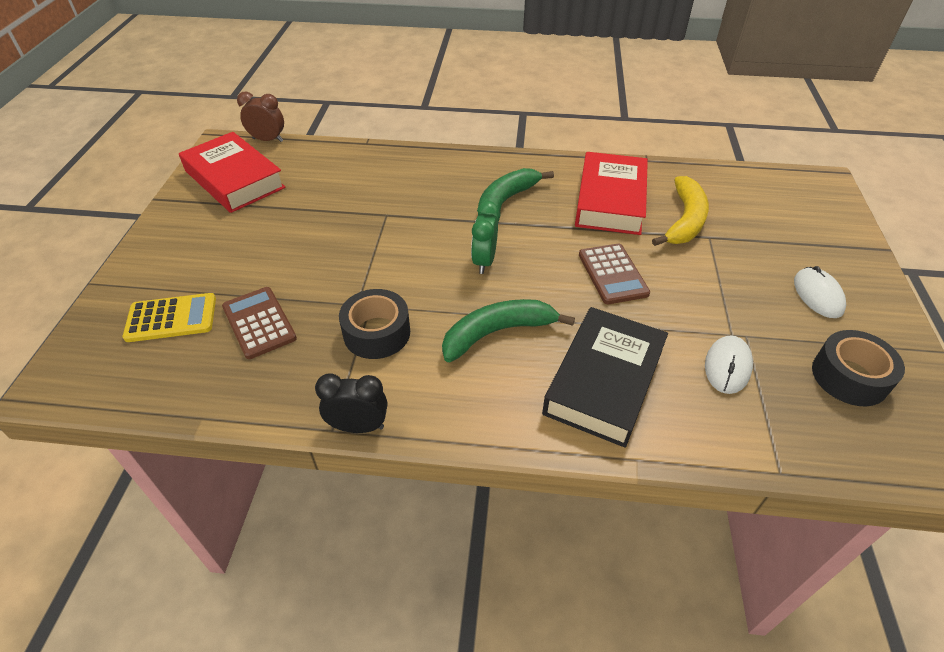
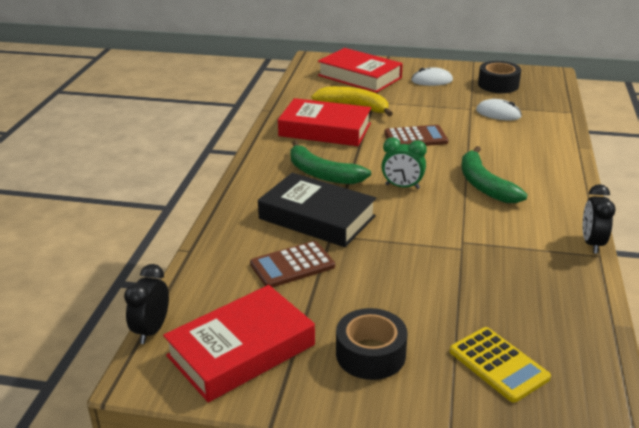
camera: 85 degrees left, 15 degrees down
(171, 318) = (498, 364): yellow calculator -> yellow calculator turned 150 degrees clockwise
(259, 323) = (494, 303): brown calculator -> brown calculator (292, 265)
(268, 140) = (152, 330): brown clock -> black clock
(377, 333) = (494, 237): black tape -> black tape (370, 354)
(604, 381) = (521, 151): black book -> black book (317, 217)
(787, 222) = (359, 77): none -> red book

